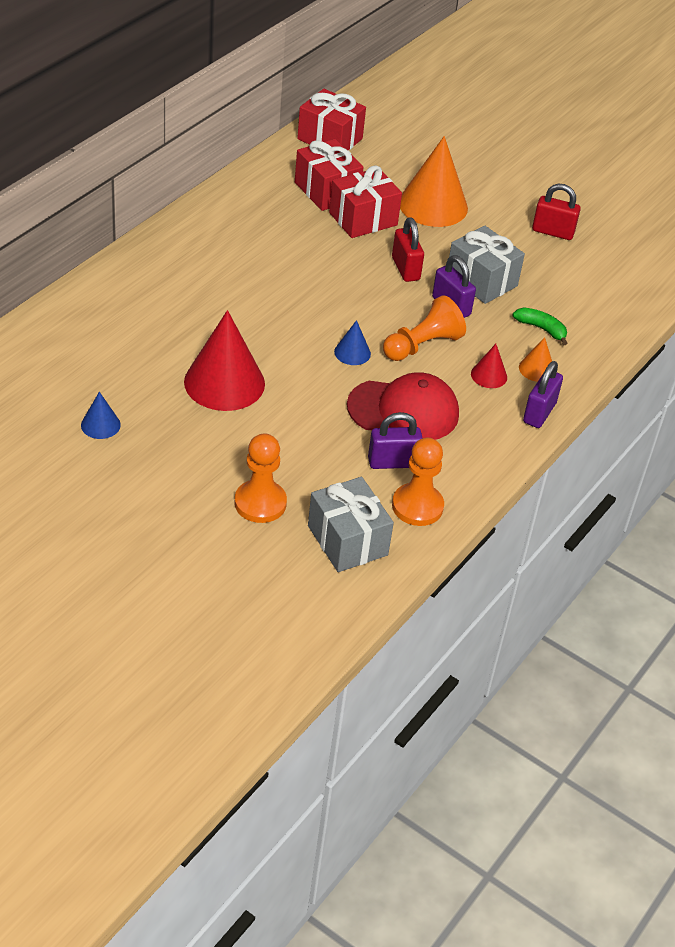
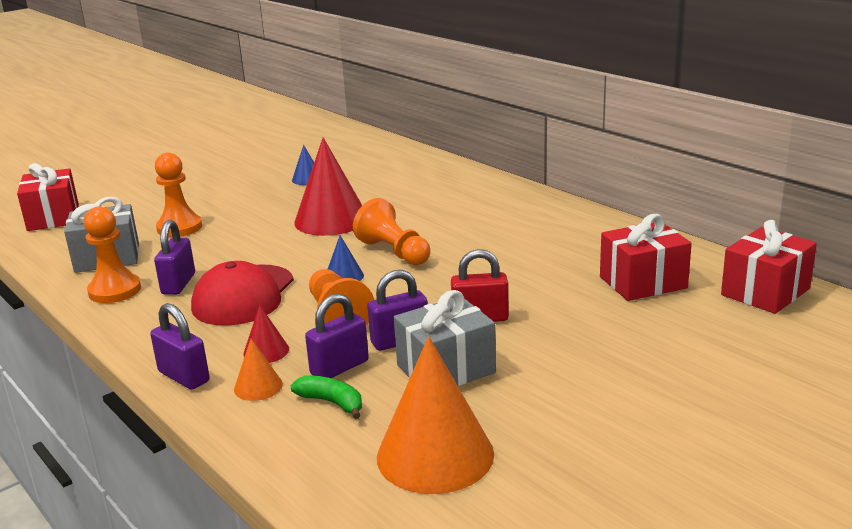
camera: 110 degrees right, 20 degrees down
(295, 328) = (394, 252): none -> orange pawn
(363, 219) = (584, 300): red gift -> red gift (53, 217)
(433, 205) = (620, 351): orange cone -> orange cone (435, 455)
(498, 332) = (339, 368): none -> purple padlock
(541, 329) = (332, 402): green banana -> green banana turned 105 degrees counterclockwise
(552, 232) = (556, 451): red padlock -> none

